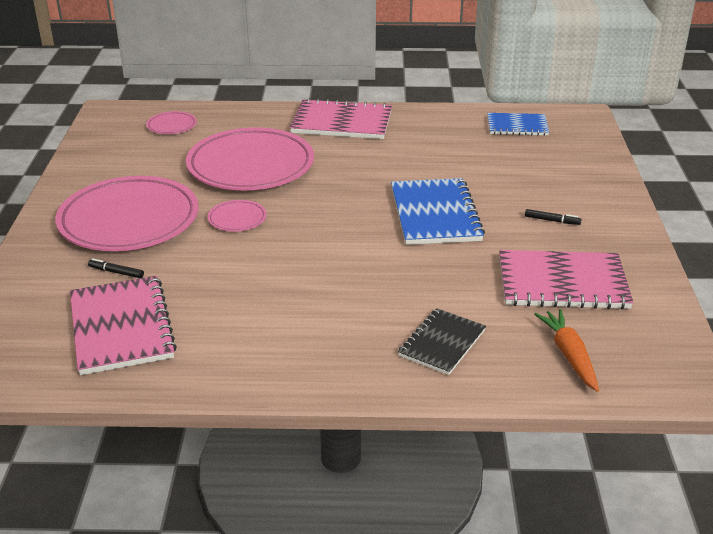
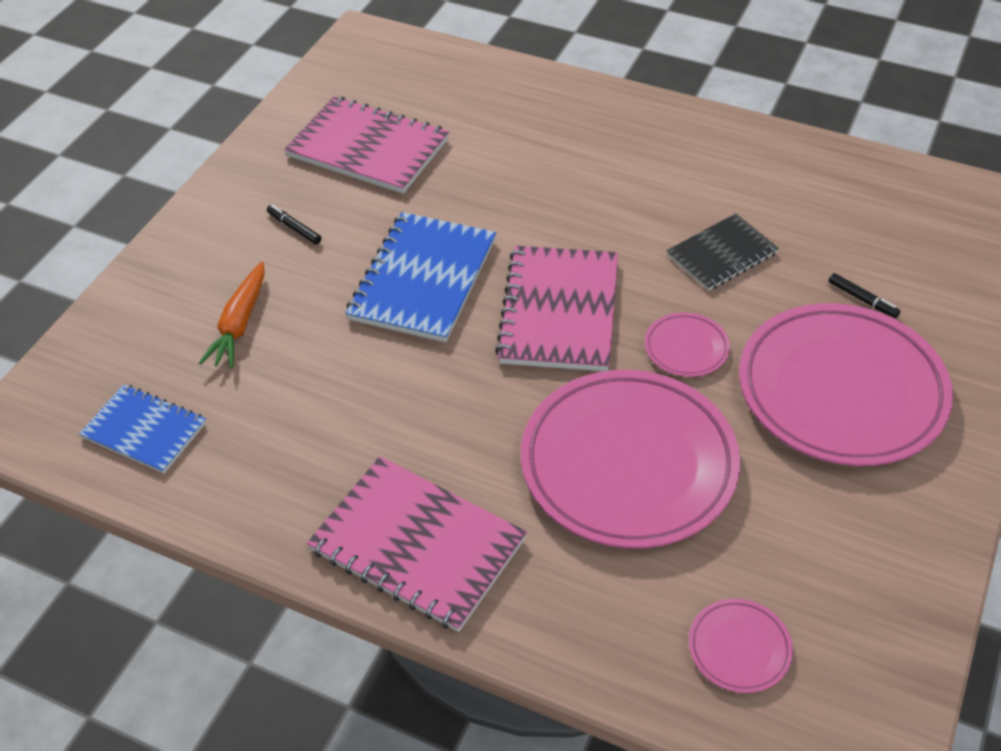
camera: 155 degrees left, 15 degrees up
(121, 327) = (858, 220): pink notebook -> pink notebook (559, 311)
(442, 343) = (539, 120): black notebook -> black notebook (722, 254)
(569, 355) = (435, 82): orange carrot -> orange carrot (240, 324)

